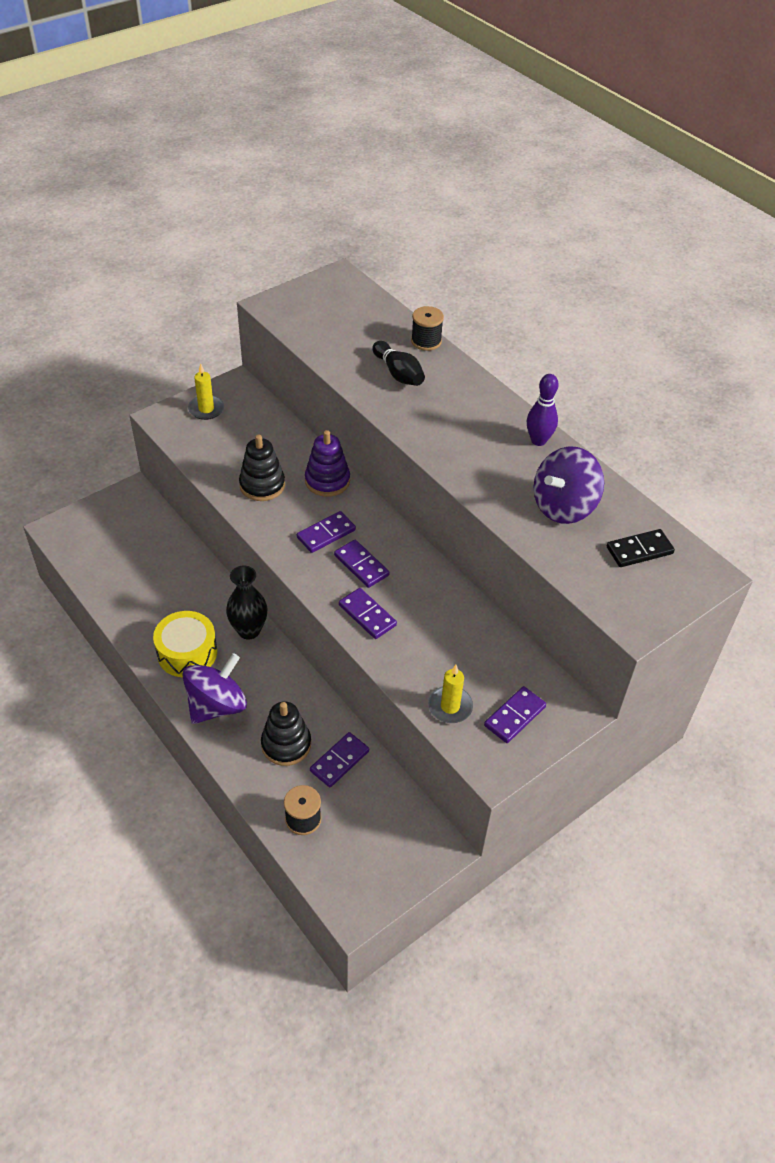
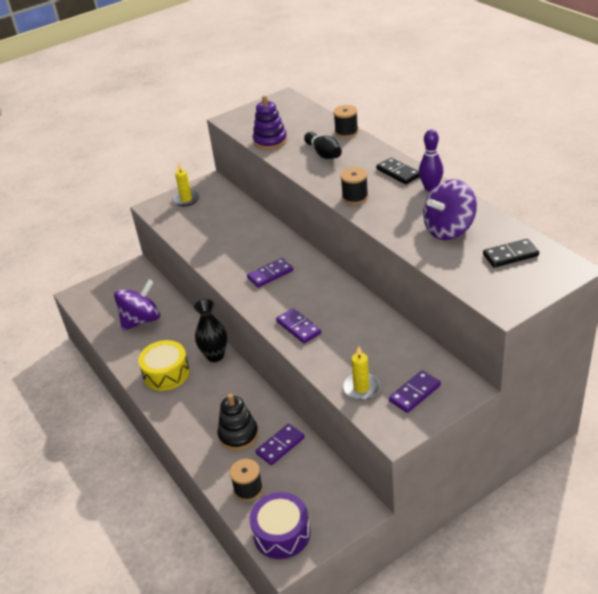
camera: 10 degrees right, 10 degrees down
(217, 705) = (186, 409): purple spinning top -> purple spinning top (141, 320)
(262, 485) = (224, 245): black stacking toy -> none
(327, 481) = (274, 239): purple stacking toy -> purple stacking toy (270, 141)
(347, 879) = (281, 533): none -> purple drum
(361, 565) = (296, 294): purple domino -> none
(443, 447) = (355, 197): none -> black spool
(496, 413) = (398, 173): none -> black domino

